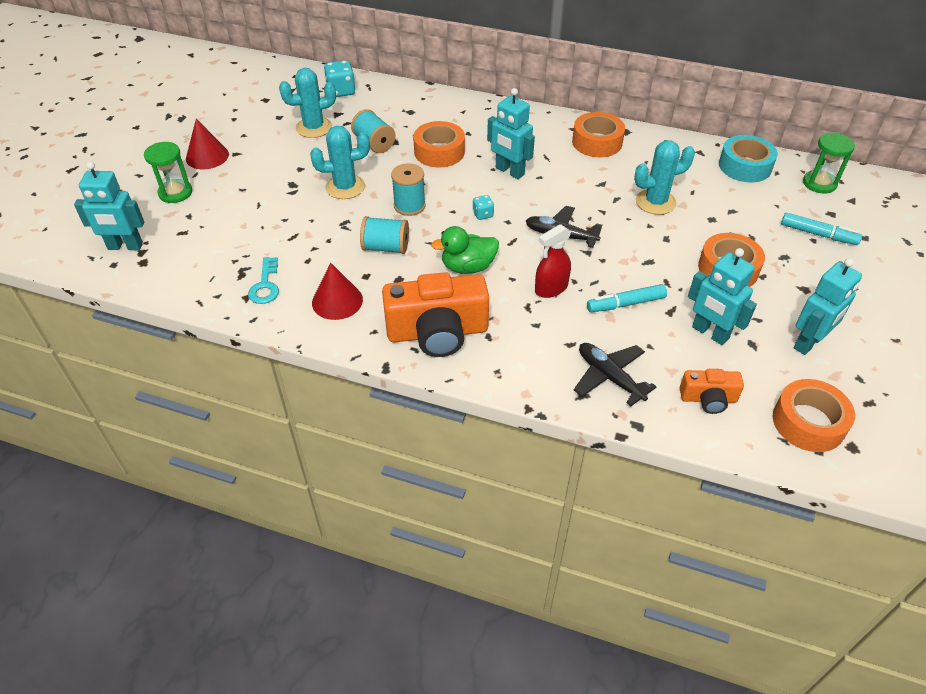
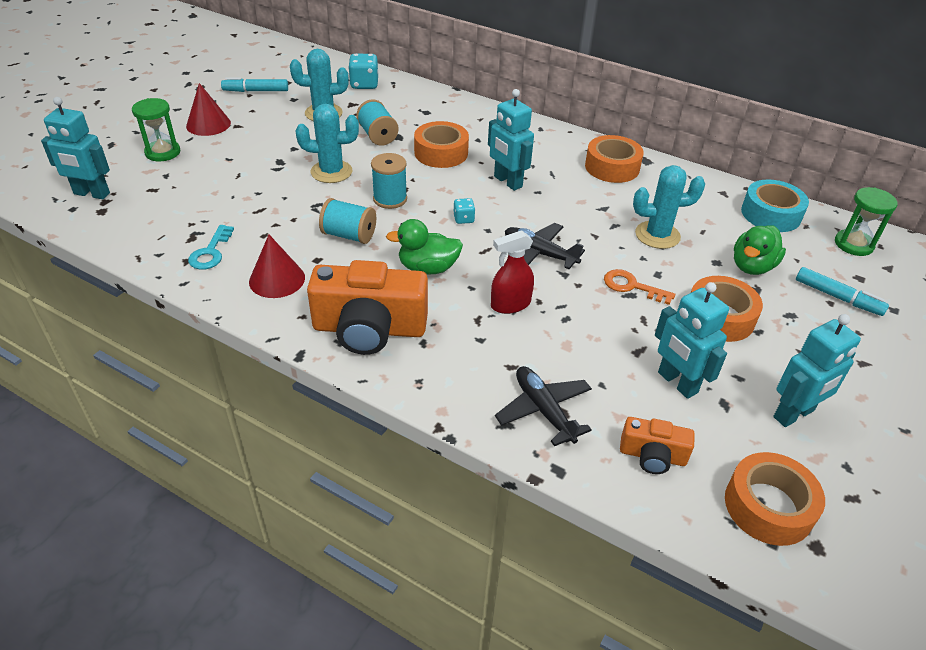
camera: 10 degrees right, 5 degrees down
(626, 304) = (589, 334): turquoise marker -> turquoise marker (256, 91)
(648, 254) = (632, 286): none -> orange key
(742, 218) = (752, 266): none -> green duck

